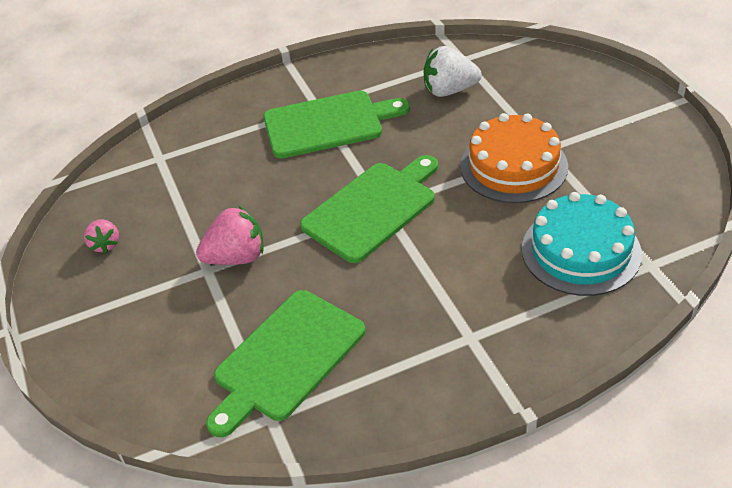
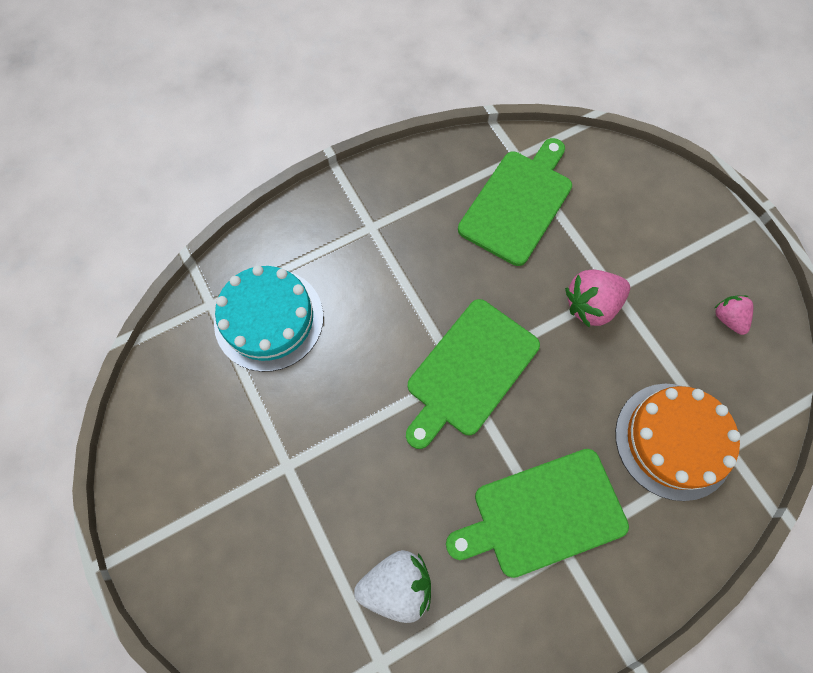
camera: 170 degrees right, 25 degrees up
(513, 166) = (323, 437): orange cake -> orange cake (673, 440)

